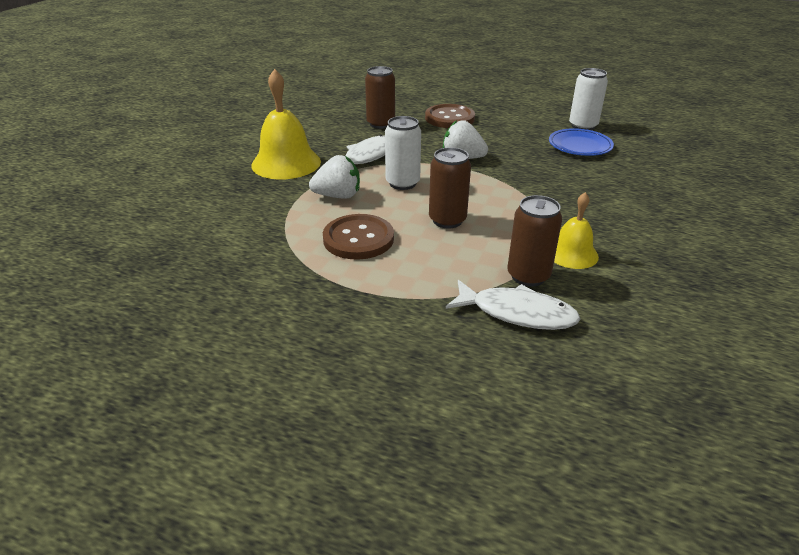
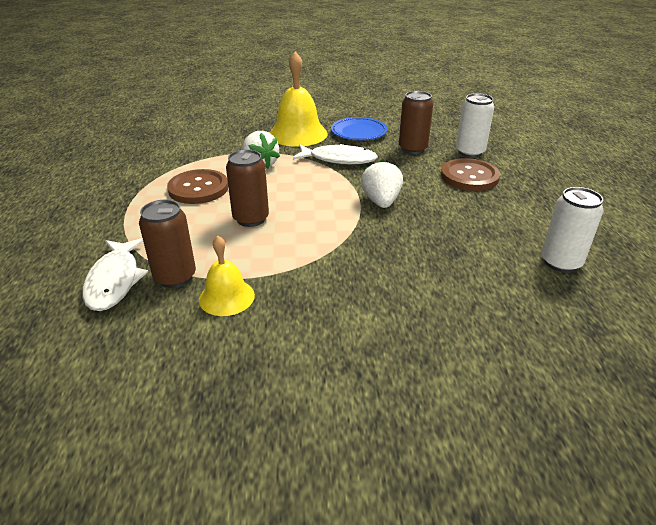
camera: 65 degrees right, 0 degrees up
(402, 183) = (303, 185): white can -> white can (470, 152)
(580, 146) = (493, 268): blue plate -> blue plate (359, 132)

